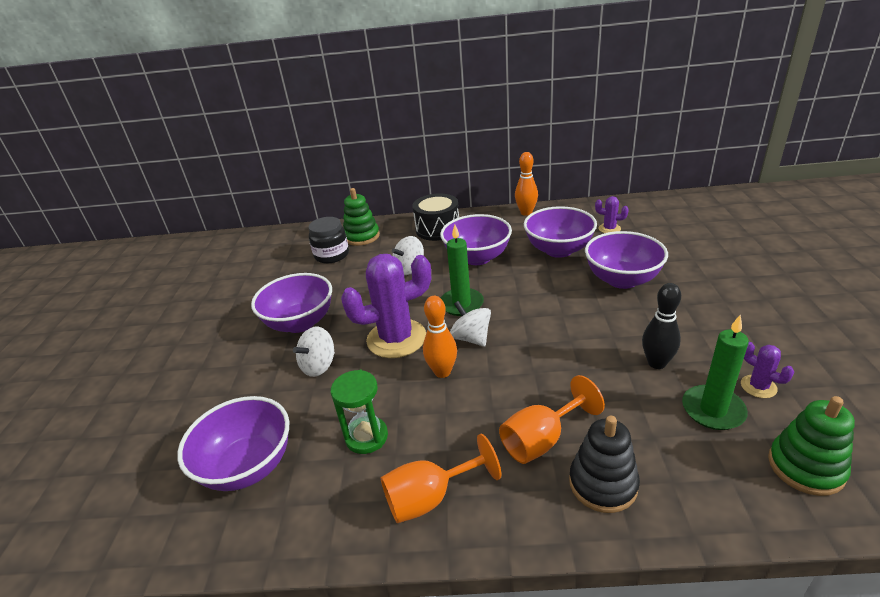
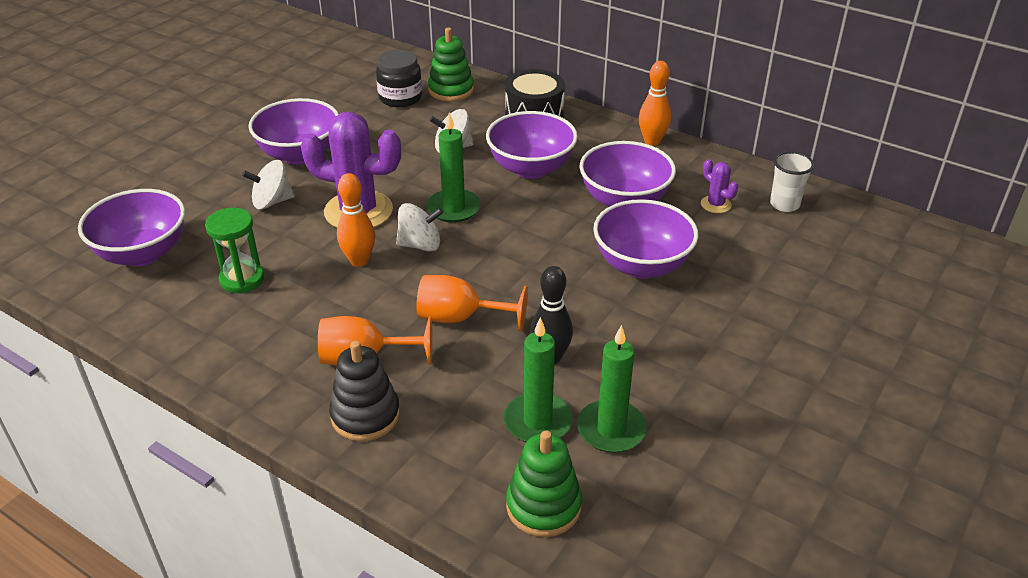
camera: 30 degrees right, 5 degrees up
(430, 498) = (234, 348): orange goblet -> orange goblet (460, 318)
(471, 338) = (420, 245): white spinning top -> white spinning top turned 90 degrees clockwise
(642, 213) = (784, 204): none -> white cup
(758, 386) = (611, 429): purple cactus -> green candle

